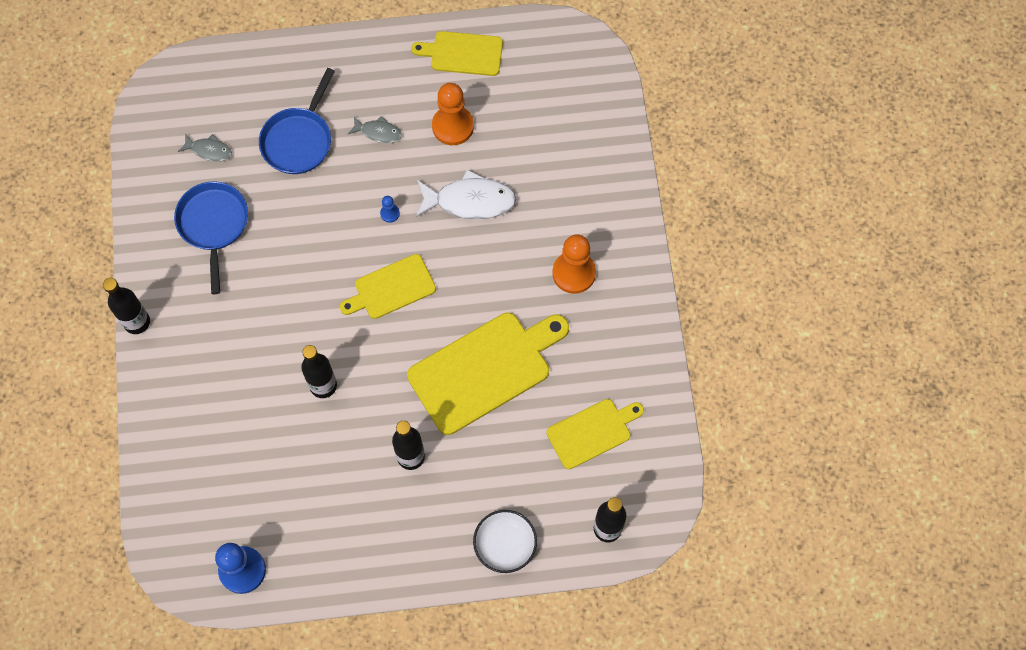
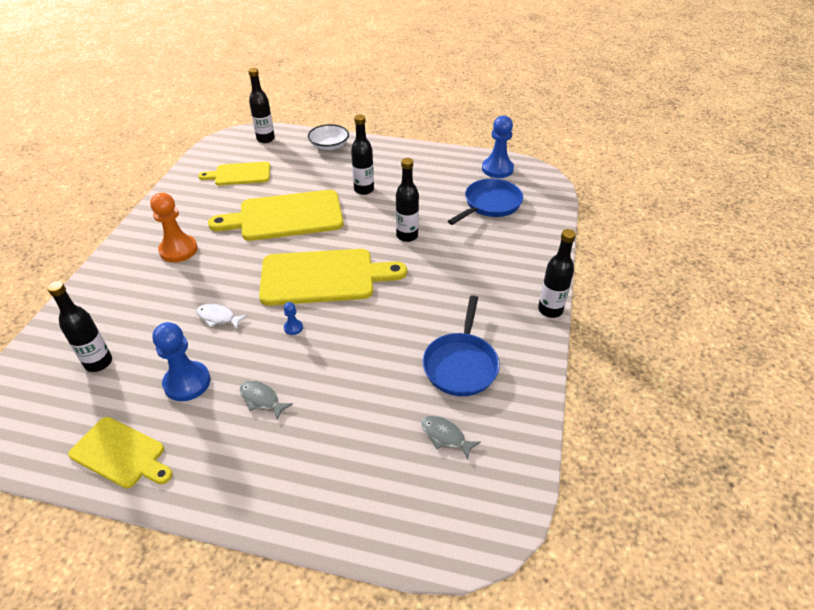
camera: 160 degrees left, 25 degrees down
(299, 140) = (345, 417): blue pan -> blue pan (490, 204)
(391, 288) = (324, 277): yellow cutting board -> yellow cutting board, size x1.72
(453, 126) = (187, 382): orange pawn -> blue pawn
(470, 201) = (218, 317): white fish -> white fish, size x0.54
(545, 118) = (98, 362): none -> black bottle

